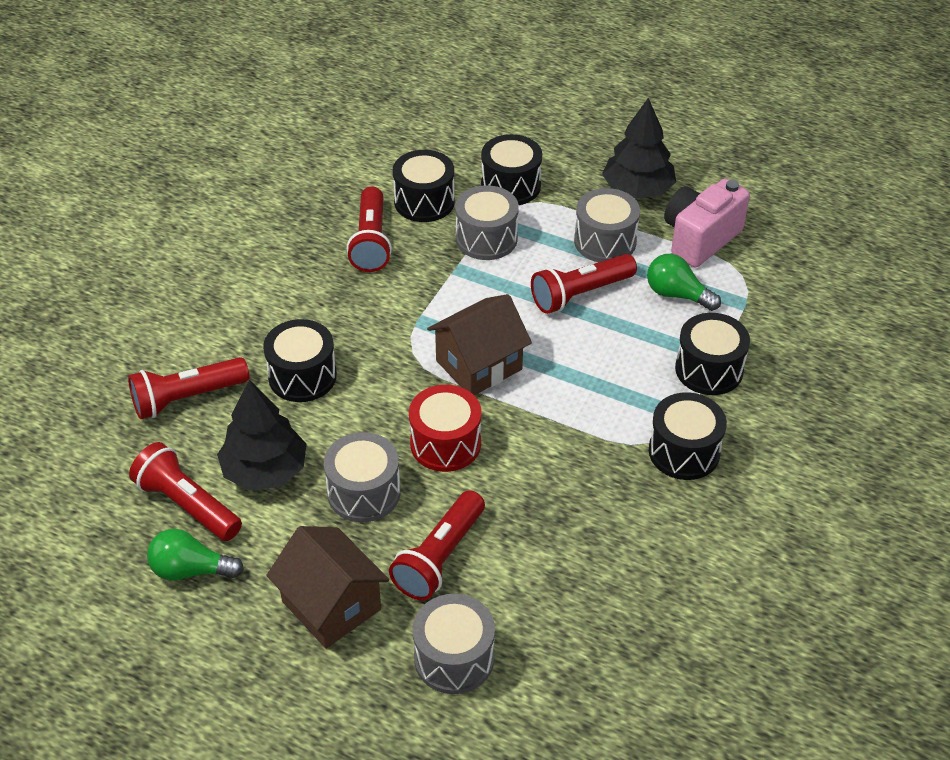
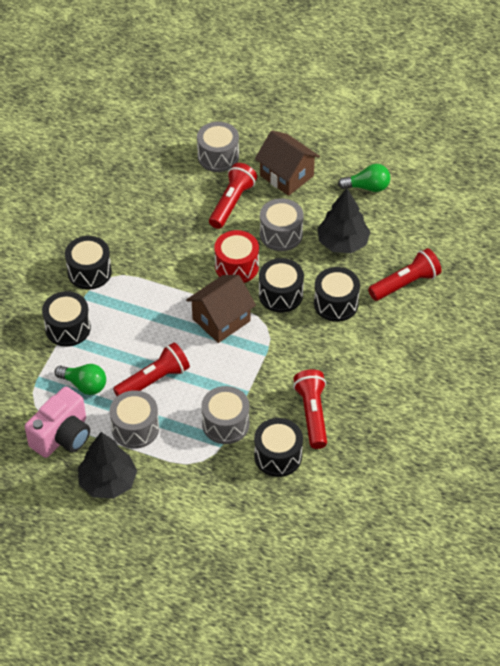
camera: 175 degrees right, 5 degrees up
(187, 505) = (382, 220): red flashlight -> none
(510, 186) = (210, 478): black drum -> black drum (280, 295)

